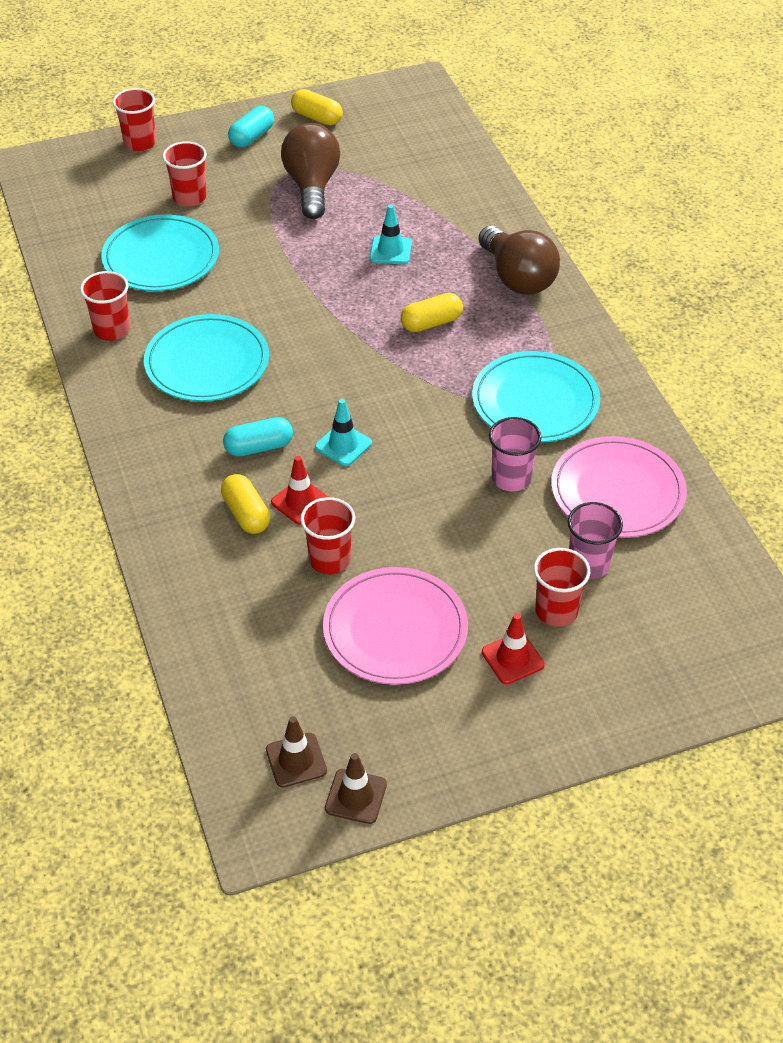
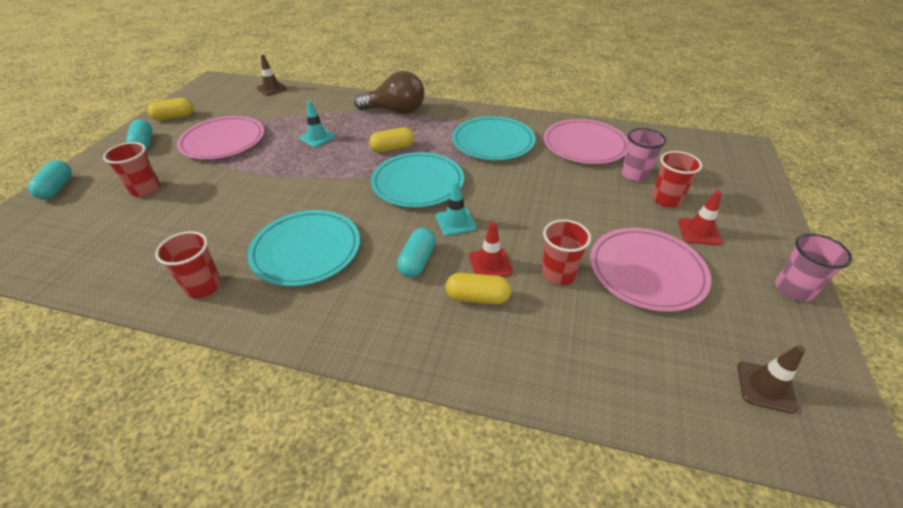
camera: 55 degrees left, 5 degrees down
(140, 143) = (57, 188): red cup -> turquoise capsule
(161, 258) = (175, 227): turquoise plate -> turquoise plate (418, 183)
(312, 186) = (223, 141): brown light bulb -> pink plate
(356, 796) = (815, 366): brown traffic cone -> brown traffic cone (272, 88)
(431, 323) = (392, 148): yellow capsule -> yellow capsule turned 60 degrees clockwise
(511, 478) = (545, 172): pink cup -> pink cup (793, 289)

